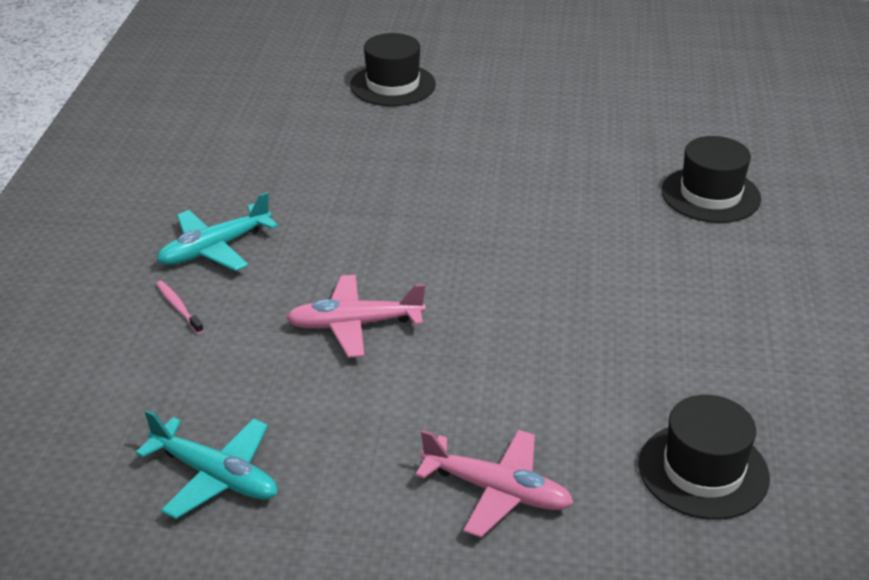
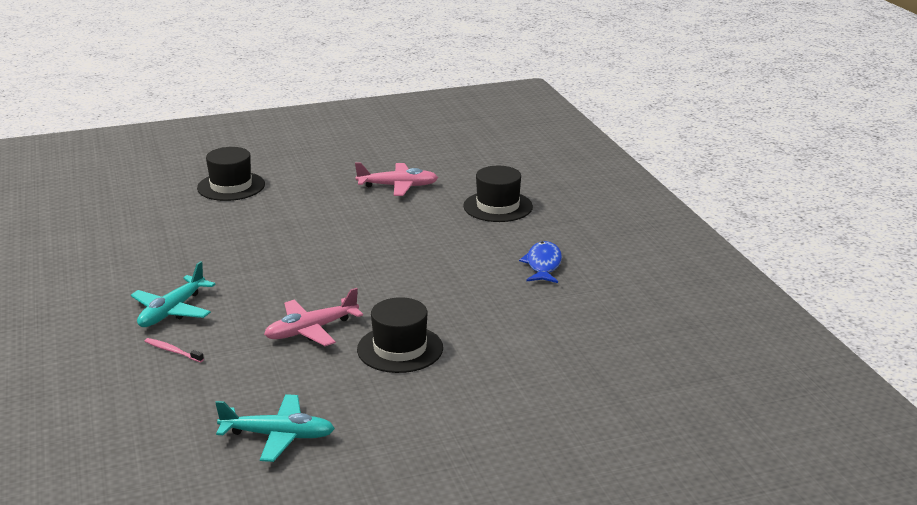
camera: 25 degrees left, 10 degrees down
(497, 491) = (473, 392): pink plane -> pink plane (398, 186)
(703, 471) = (589, 349): black hat -> black hat (400, 349)
(719, 306) = (543, 265): none -> blue fish

